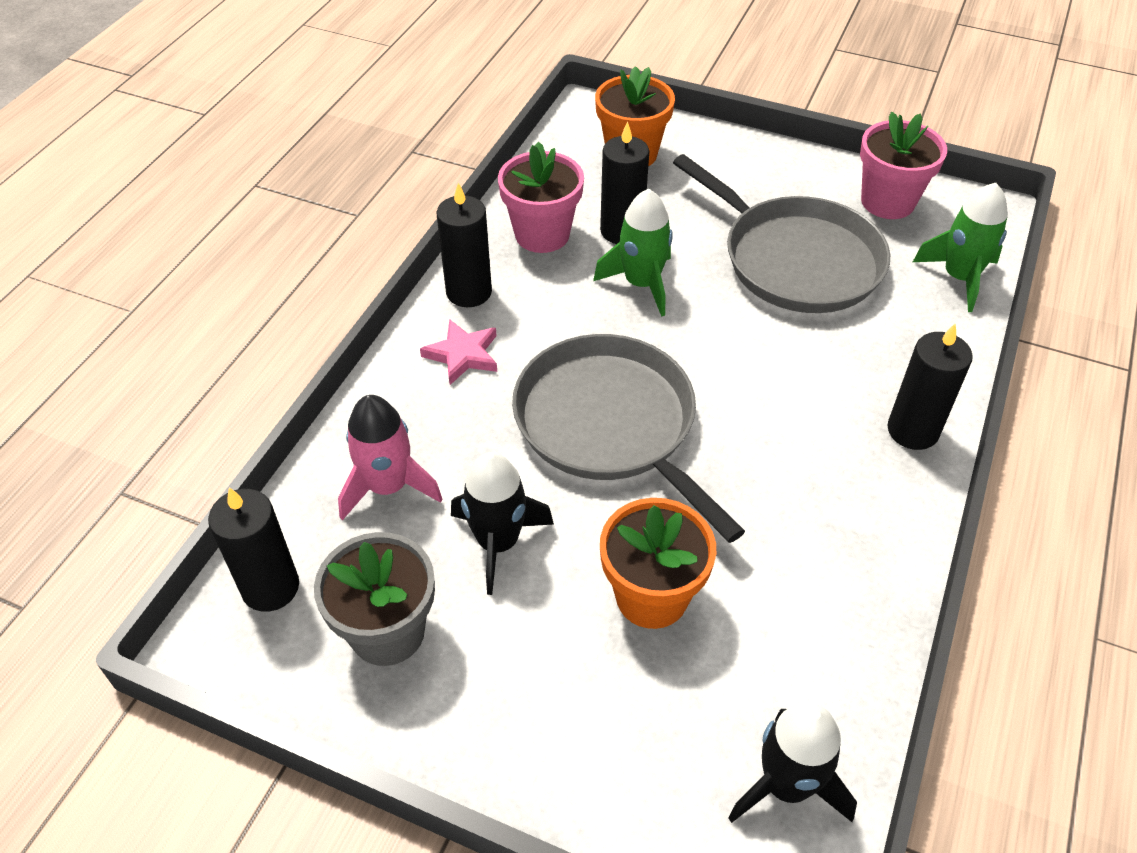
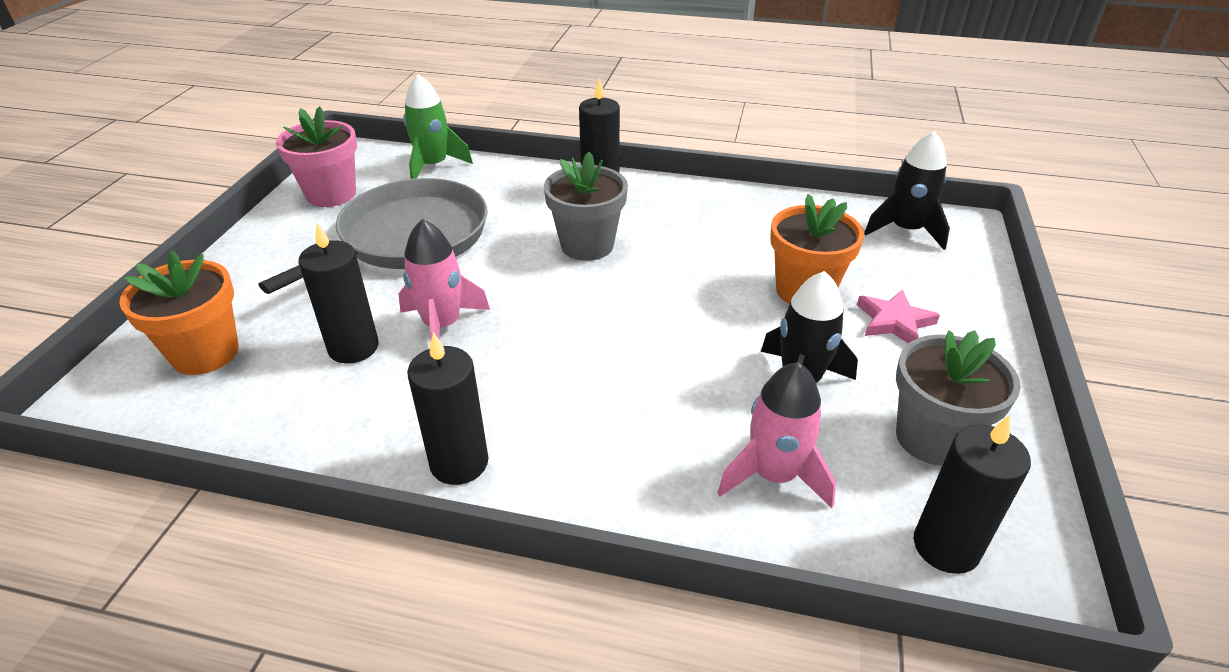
camera: 100 degrees left, 10 degrees down
(463, 355) = (567, 449): pink star -> pink star (894, 321)
(542, 234) = (352, 412): pink flower pot -> none
(610, 425) = (639, 328): grey pan -> none
(641, 284) = (442, 326): green rocket -> pink rocket
(771, 401) = (587, 245): none -> grey flower pot

